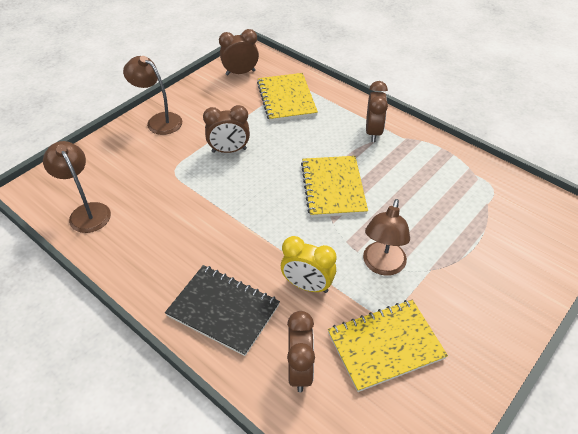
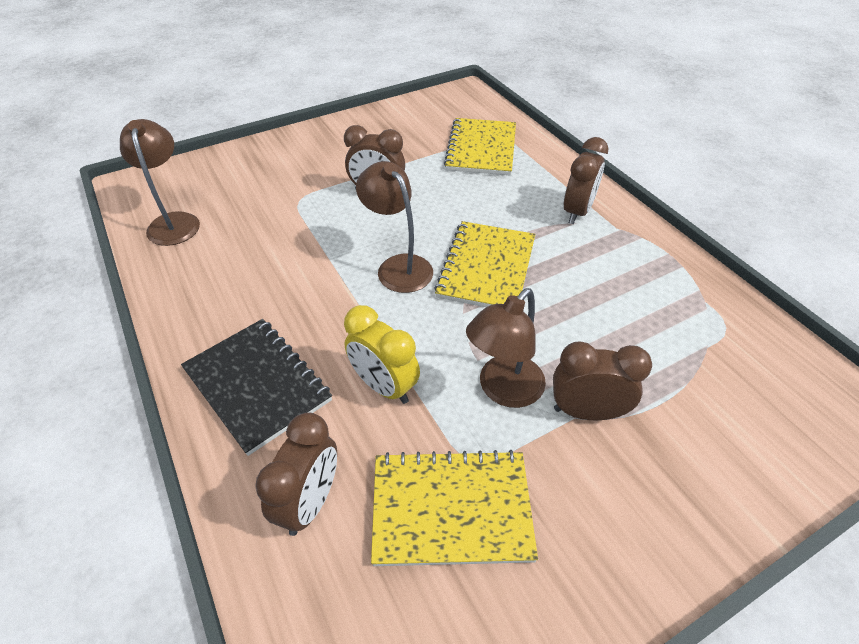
camera: 20 degrees right, 0 degrees up
(159, 121) = (314, 142): brown lamp -> brown lamp (398, 266)
(240, 73) = (440, 109): brown clock -> brown clock (586, 411)

